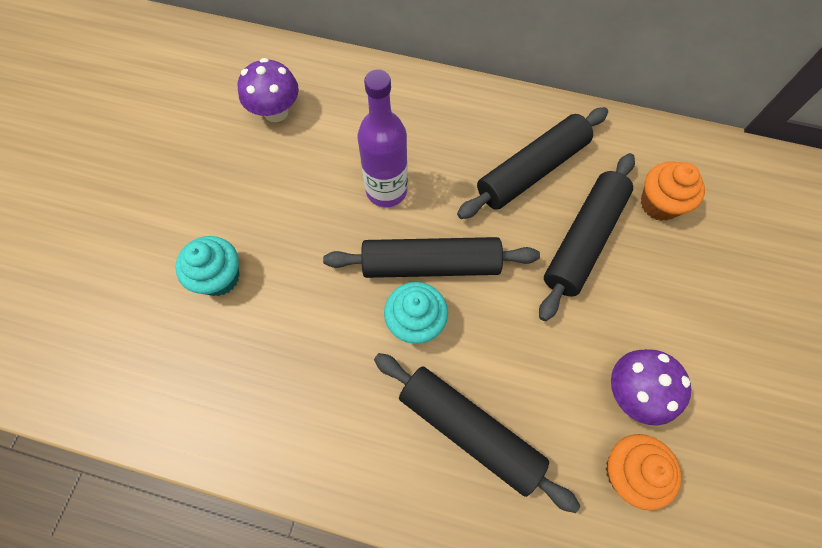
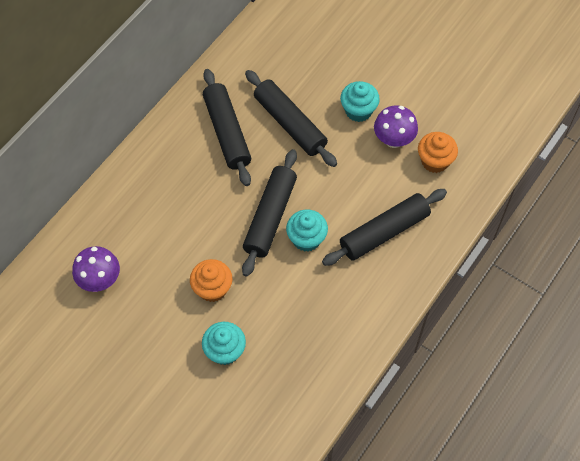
camera: 70 degrees left, 5 degrees down
(386, 190) = (203, 225): purple bottle -> none
(654, 324) = (358, 111): none -> turquoise cupcake
(659, 204) = (283, 72): orange cupcake -> orange cupcake (212, 289)

